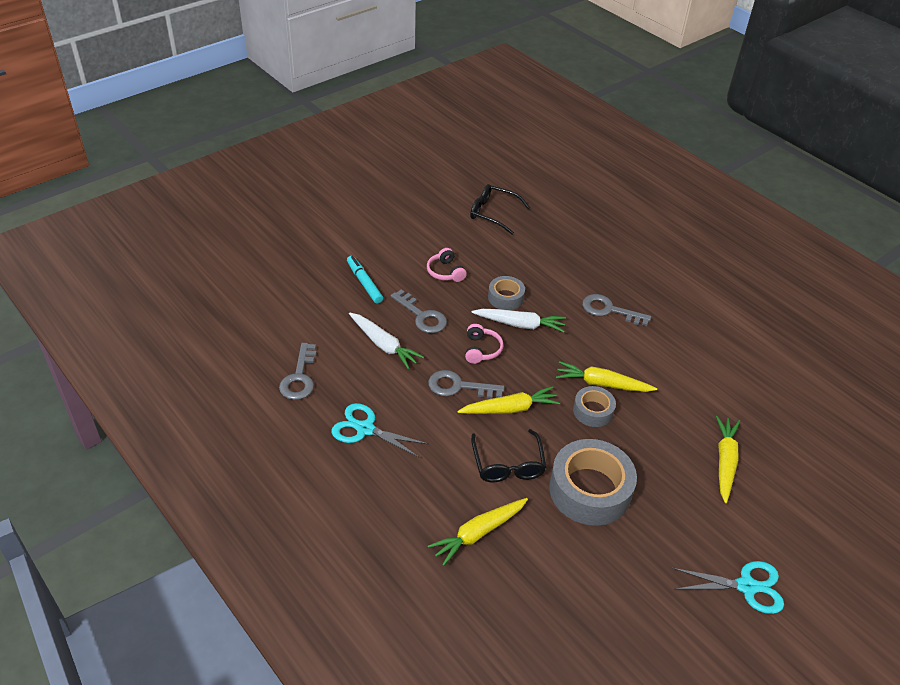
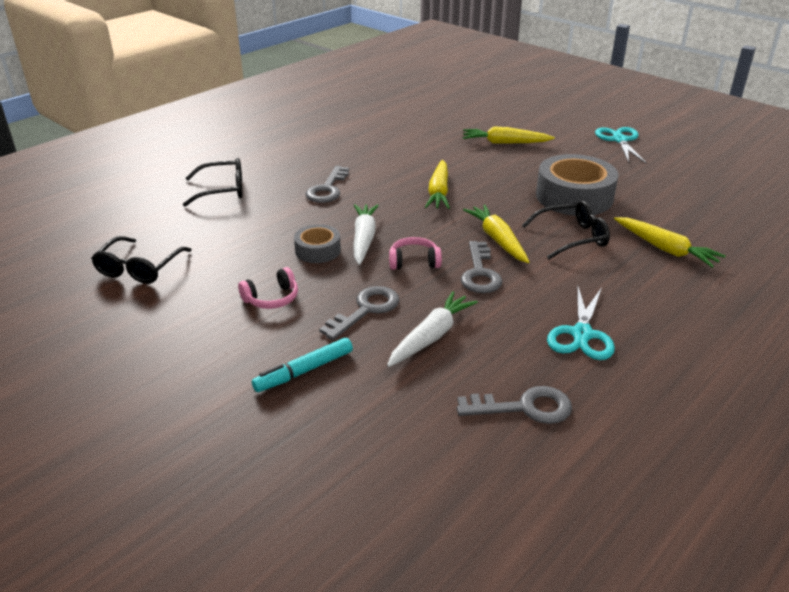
camera: 95 degrees left, 10 degrees down
(593, 411) = (477, 196): grey tape -> none
(608, 249) = (223, 190): none -> black glasses

